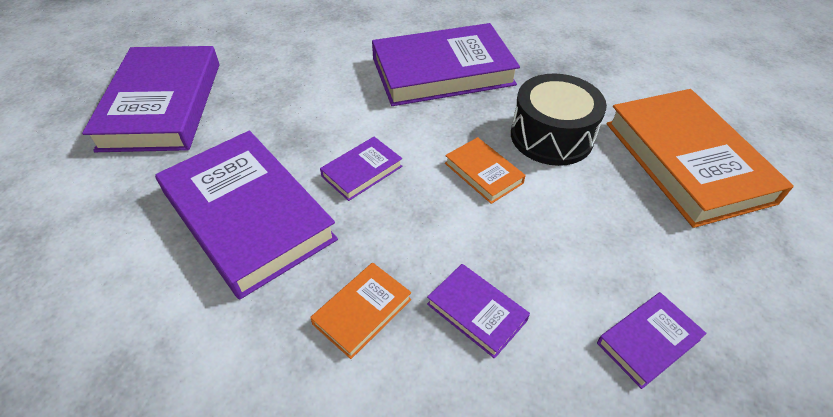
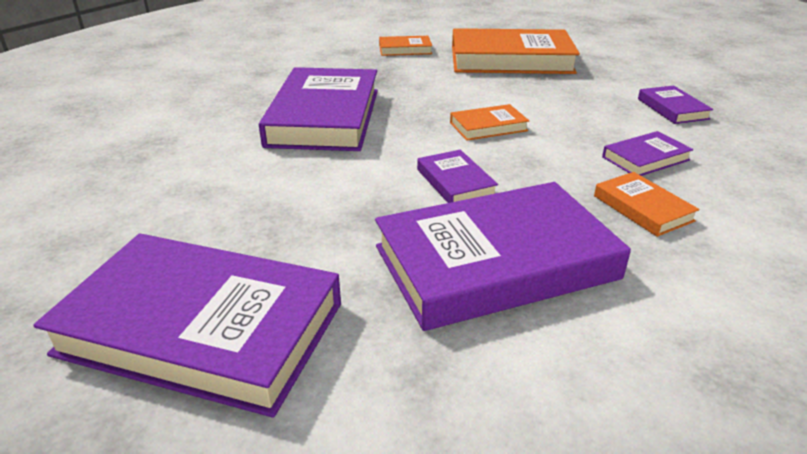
camera: 70 degrees left, 15 degrees down
(551, 136) = (457, 93): black drum -> none
(640, 76) = (405, 49): none -> orange book

